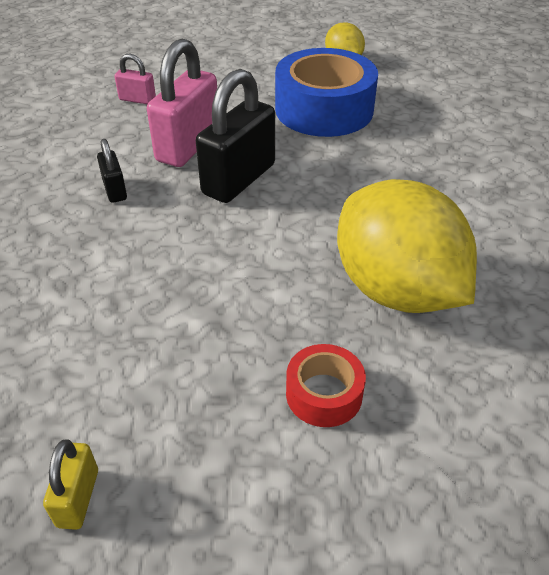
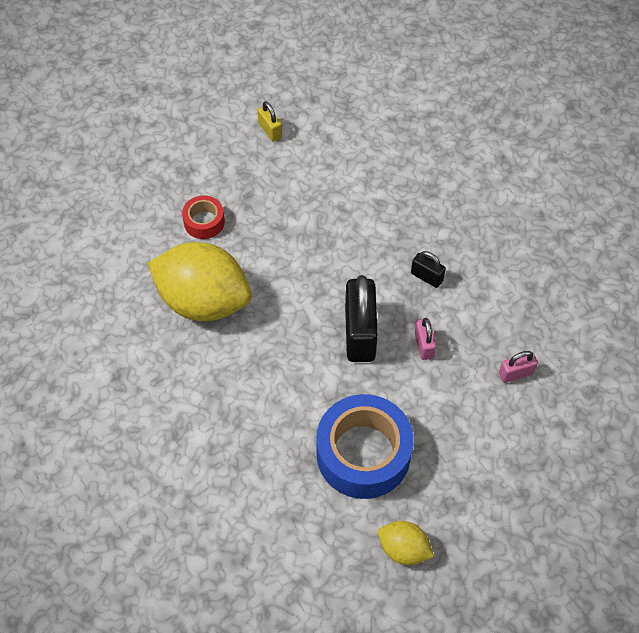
camera: 145 degrees right, 15 degrees up
(188, 146) = (424, 345): pink padlock -> pink padlock, size x0.49

